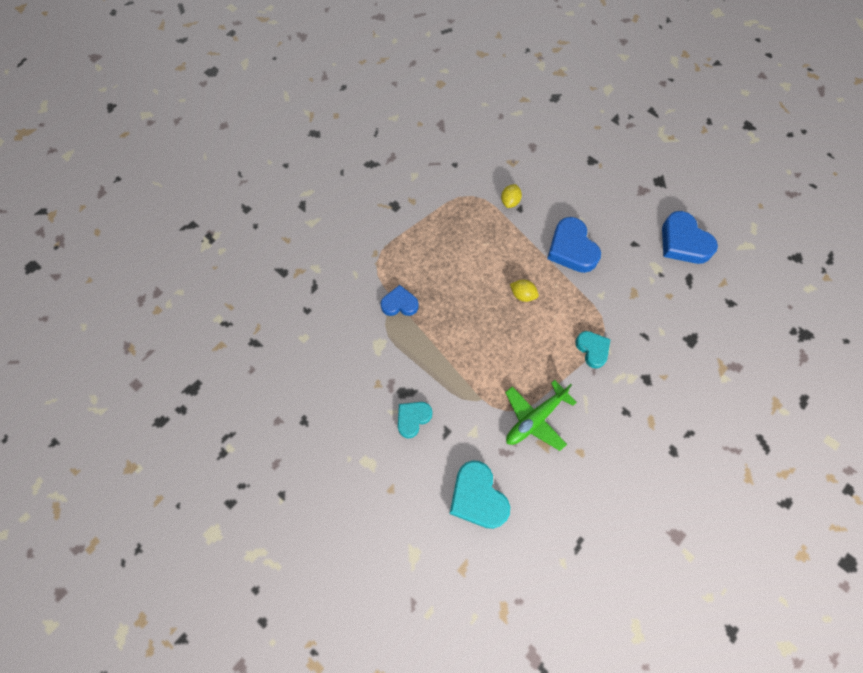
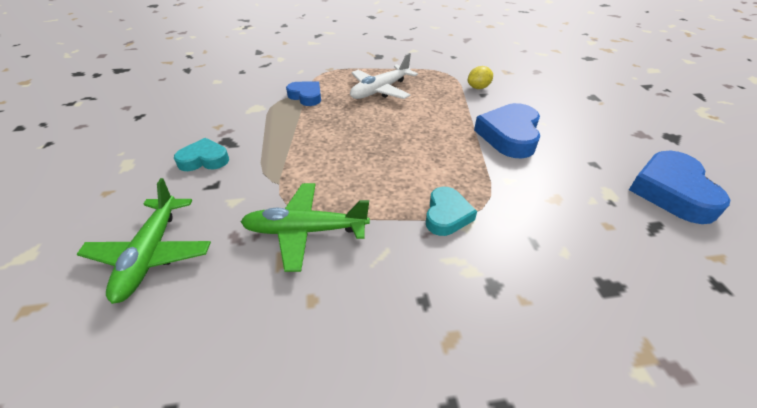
camera: 40 degrees right, 25 degrees down
(445, 256) = (380, 90): none -> white plane
(477, 497) = (151, 254): turquoise heart -> green plane
(522, 295) = (418, 139): yellow lemon -> none

